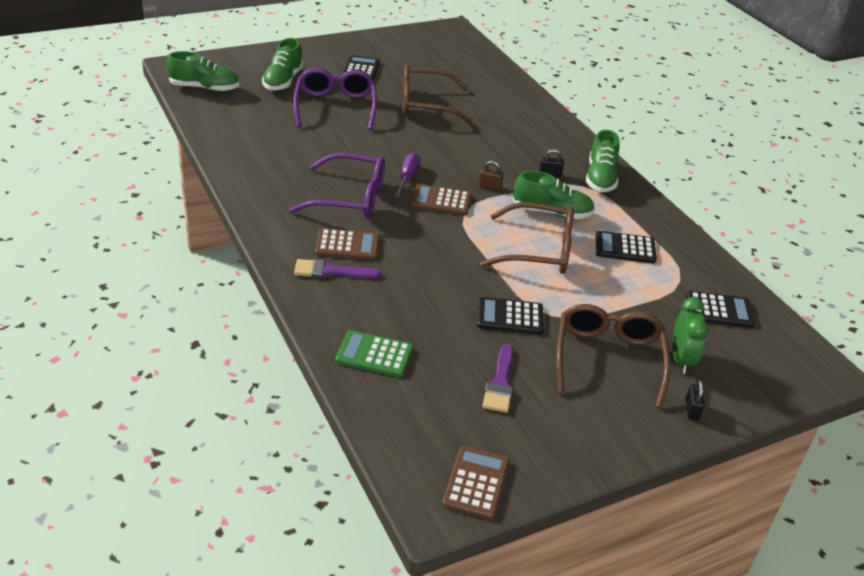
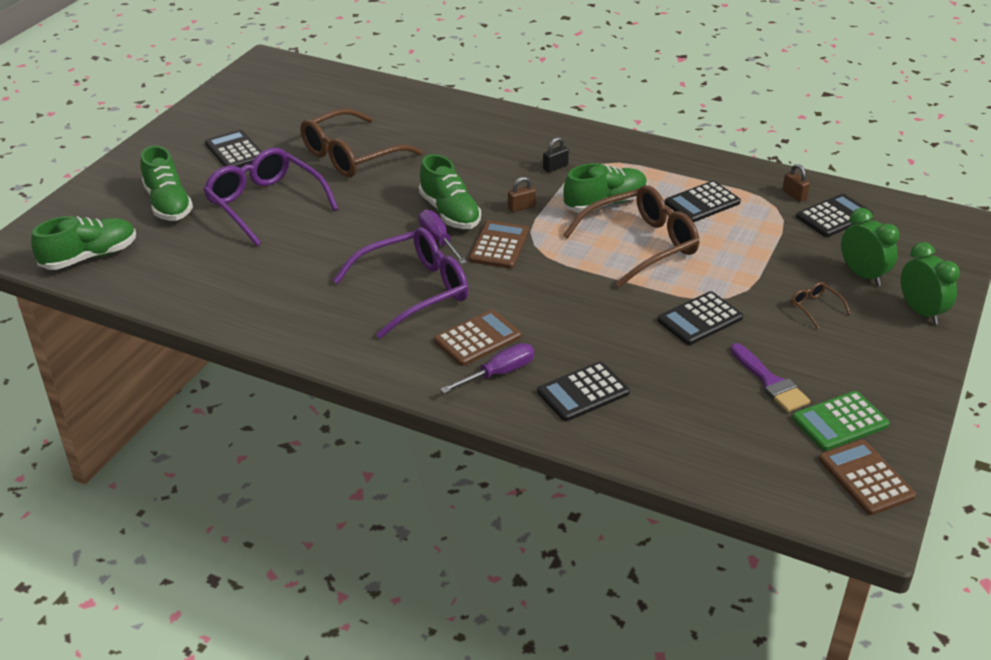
camera: 35 degrees left, 0 degrees up
(331, 271) = (499, 373): purple brush -> purple screwdriver
(365, 313) = (583, 392): none -> black calculator
(374, 354) = (644, 425): green calculator -> green calculator (840, 422)
(441, 201) = (499, 245): brown calculator -> brown calculator turned 135 degrees clockwise
(600, 178) = (600, 149): green shoe -> green shoe (450, 213)
(608, 358) = (815, 307): brown glasses -> brown glasses, size x0.41
(691, 410) = (921, 312): black padlock -> green clock
(708, 280) = (794, 195): none -> brown padlock

